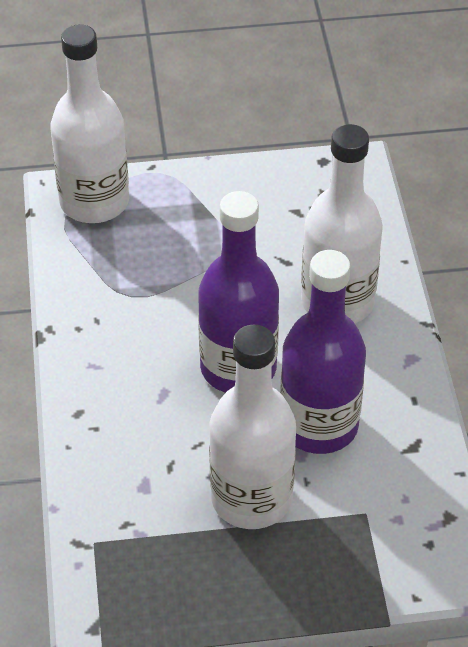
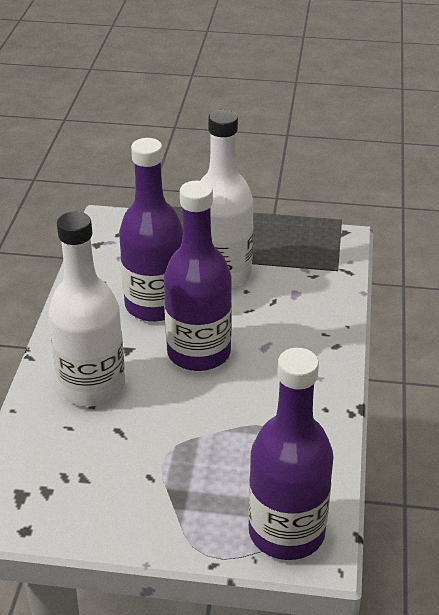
camera: 165 degrees left, 10 degrees down
(94, 202) = (286, 532): white bottle -> purple bottle

